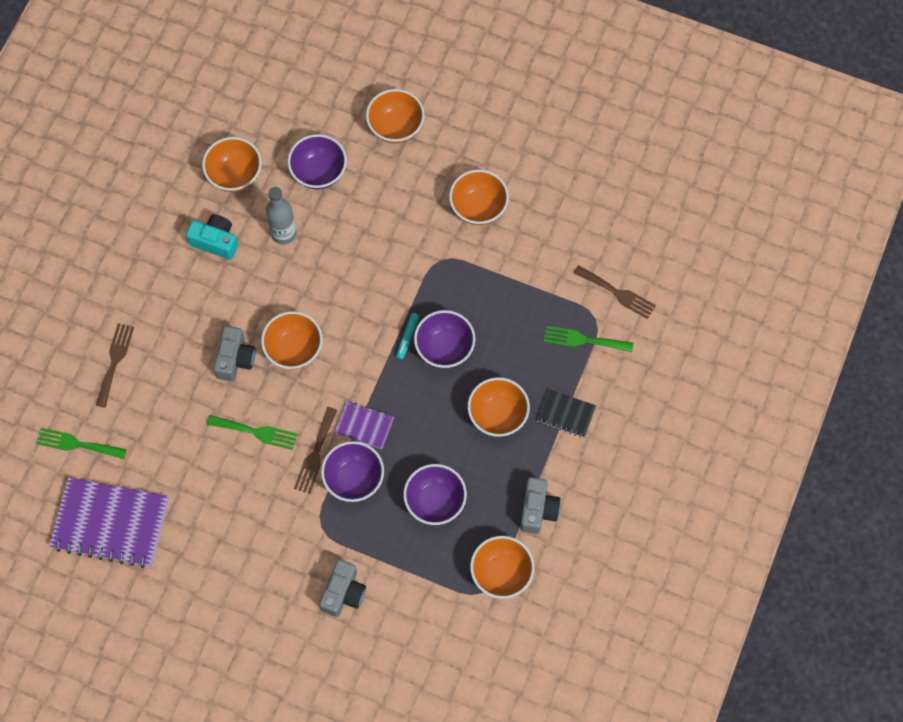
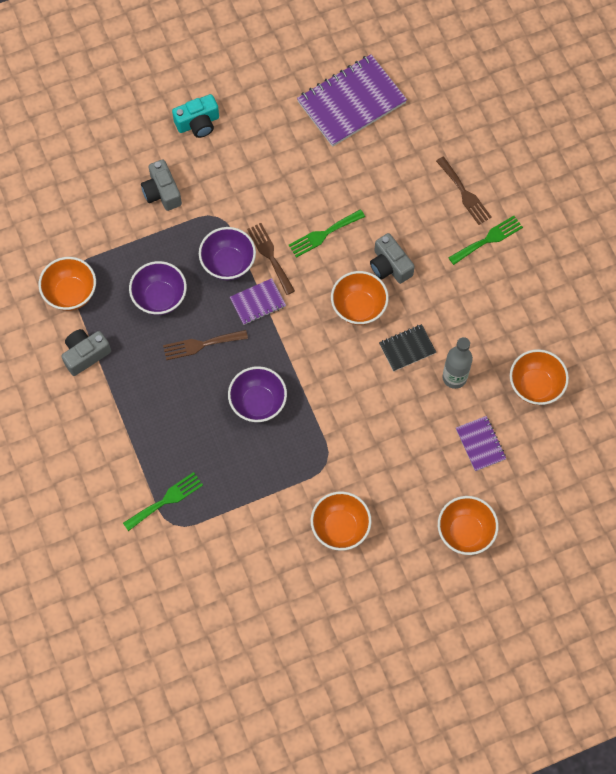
camera: 135 degrees right, 0 degrees up
(77, 444) = (427, 126): green fork -> green fork (488, 239)
(215, 241) = (493, 328): turquoise camera -> turquoise camera (198, 123)
(319, 172) = (480, 444): purple bowl -> purple notebook
(407, 337) = (291, 386): turquoise marker -> none
(497, 415) = (174, 391): orange bowl -> none
(538, 509) = (85, 354): grey camera -> grey camera turned 90 degrees clockwise
(566, 414) = (128, 436): black notebook -> black notebook (407, 348)
(617, 293) = (175, 559): brown fork -> brown fork (201, 344)

